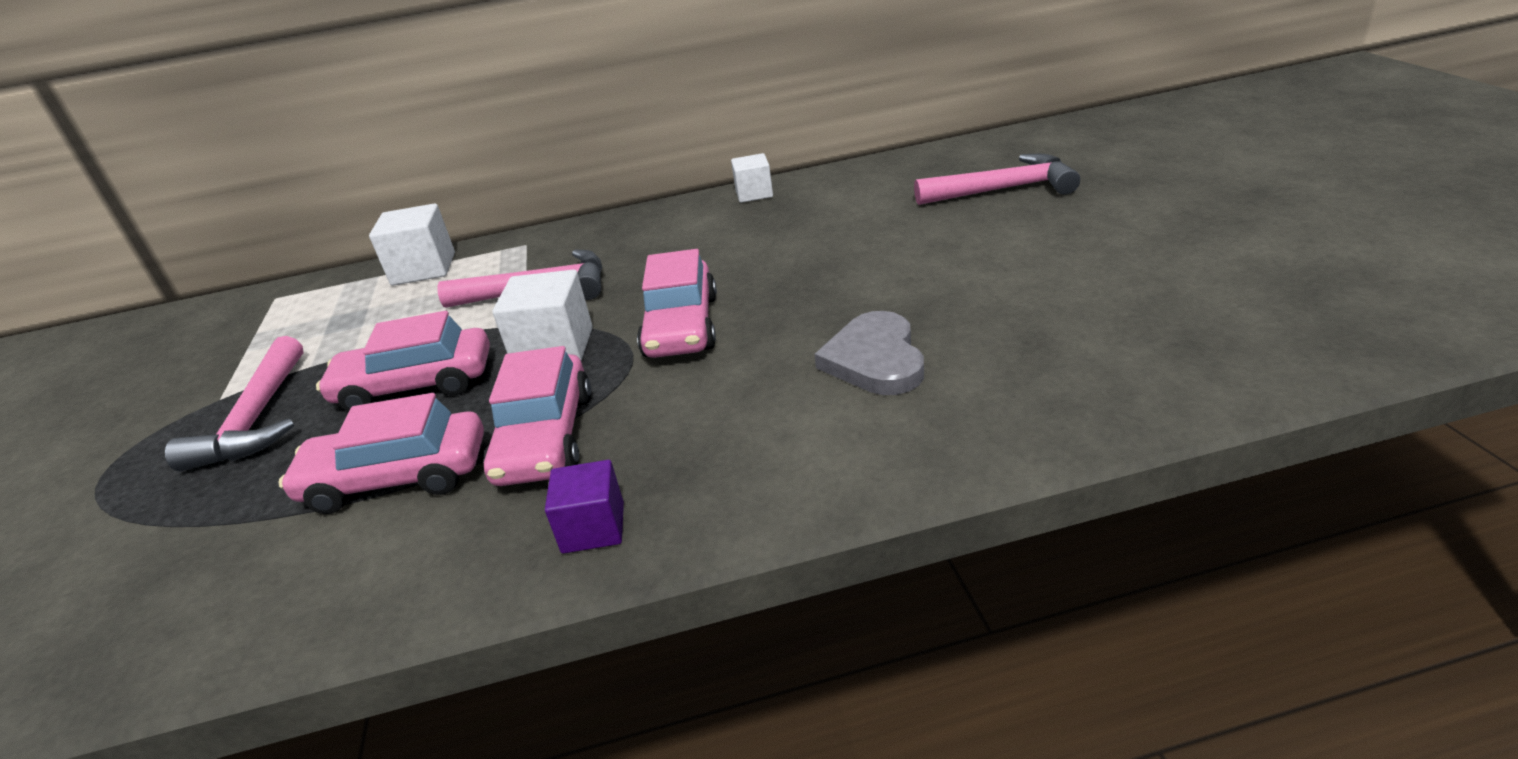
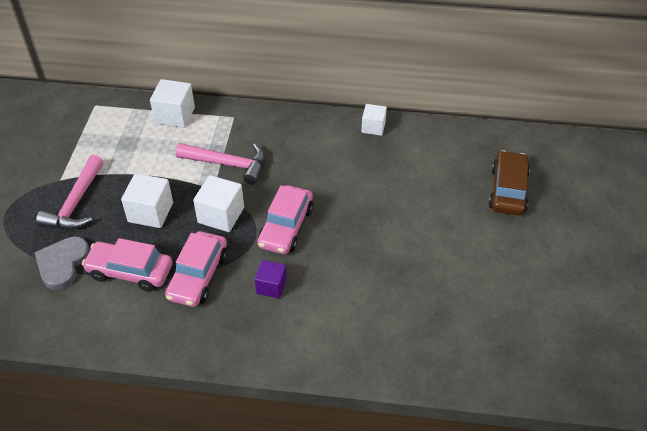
camera: 15 degrees right, 15 degrees up
(415, 385) = (150, 212): pink car -> white cube
(593, 528) = (201, 337): purple cube -> purple cube (271, 286)
(875, 359) = (362, 293): grey heart -> grey heart (62, 264)
(1003, 189) = (508, 190): pink hammer -> brown car

